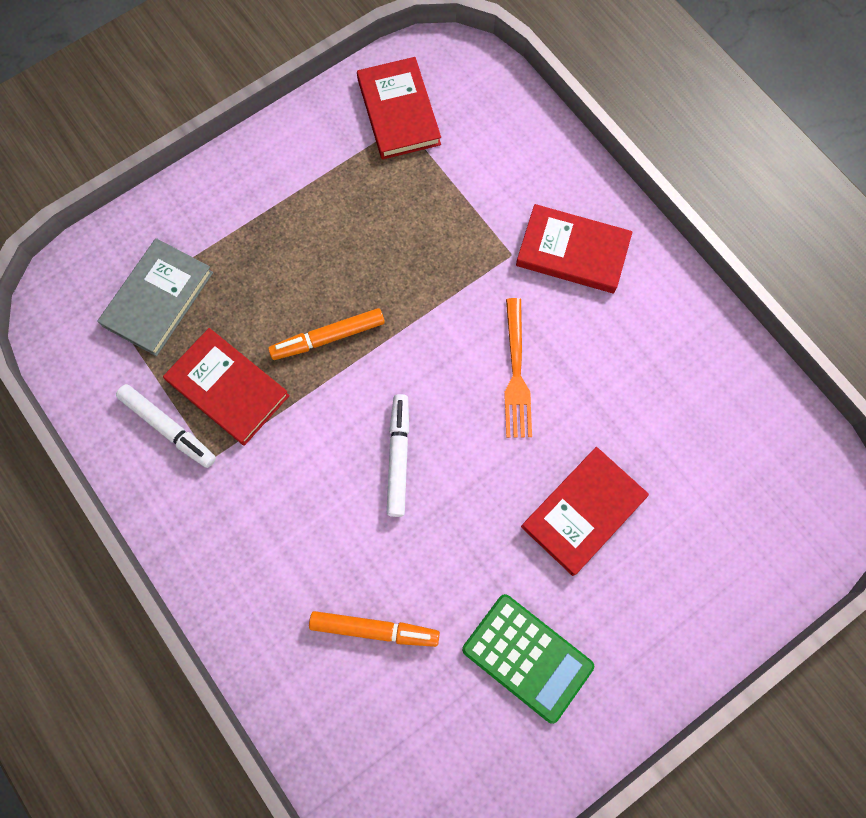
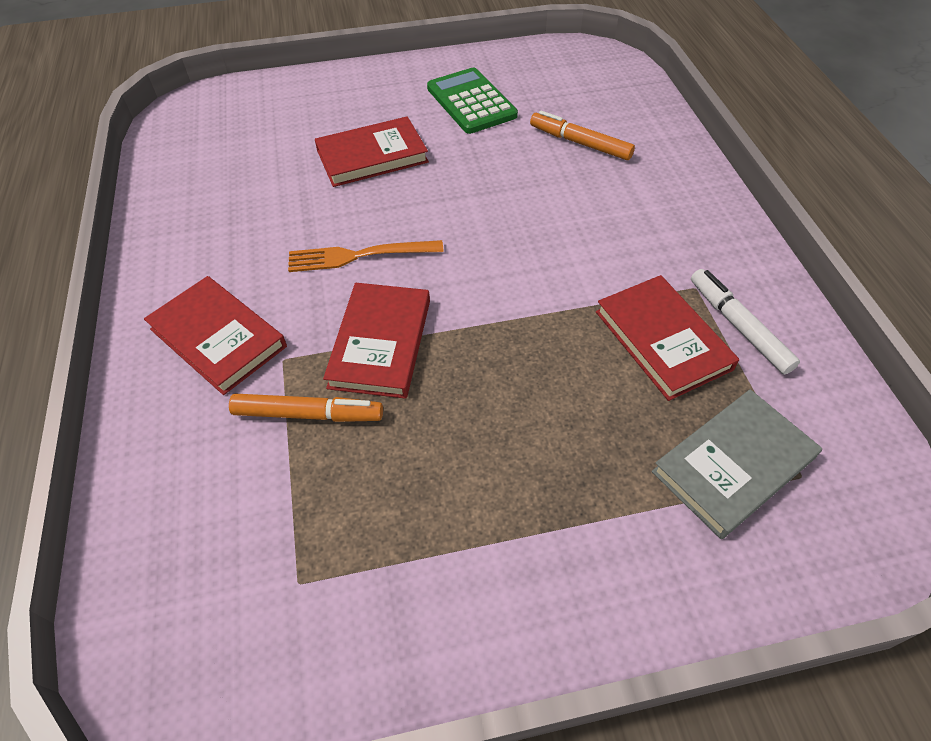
camera: 155 degrees left, 20 degrees down
(328, 338) = (532, 349): orange marker -> orange marker (308, 414)
(398, 112) = (293, 607): red book -> red book (381, 343)
(398, 457) = (507, 233): white marker -> none
(516, 374) = (358, 256): orange fork -> orange fork turned 120 degrees counterclockwise

